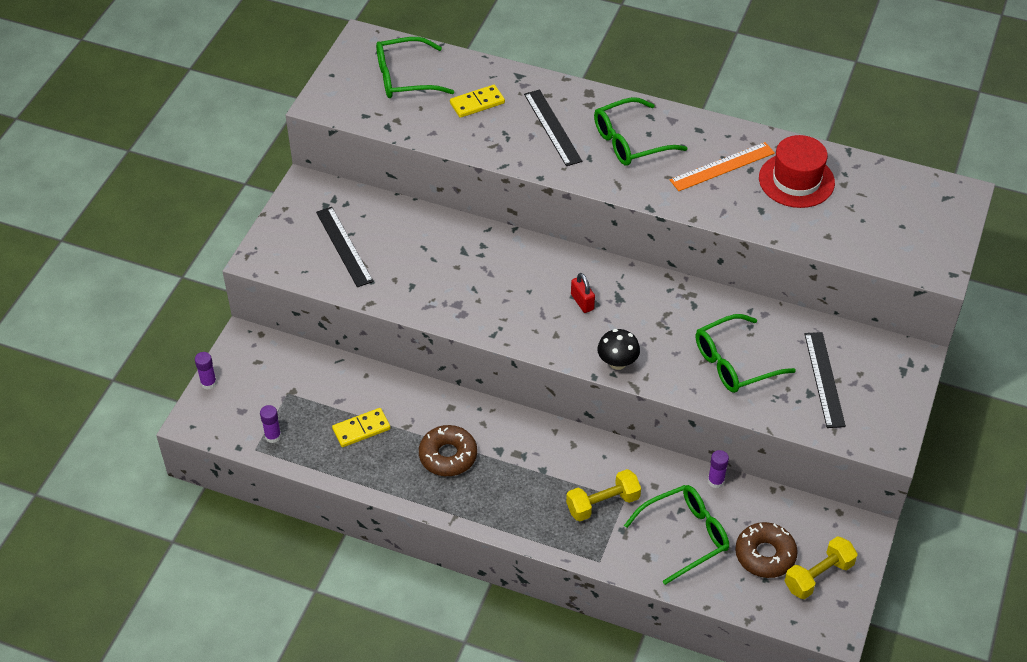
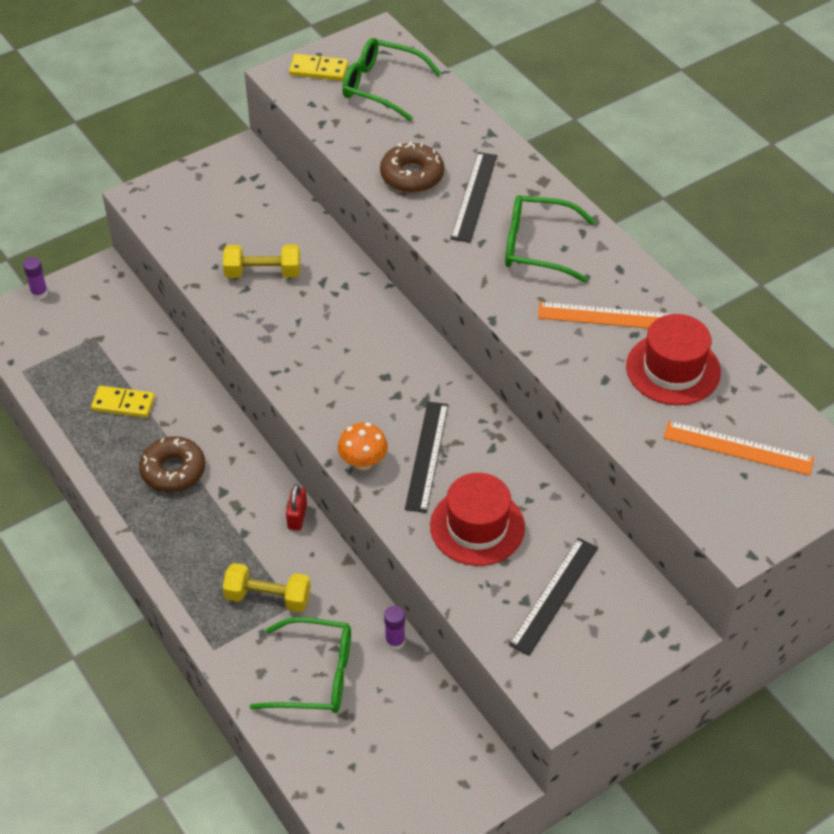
camera: 35 degrees right, 0 degrees up
(273, 436) = (46, 368): purple glue stick -> none
(344, 246) = (222, 223): black ruler -> black ruler (427, 456)
(477, 103) = (425, 140): yellow domino -> yellow domino (318, 70)
(582, 302) = (386, 387): red padlock -> red padlock (297, 516)
(617, 363) = (363, 462): black mushroom -> orange mushroom
(734, 363) = (477, 526): green glasses -> red hat
(765, 555) = (374, 742): brown donut -> brown donut (412, 175)
(818, 576) = (407, 797): yellow dumbbell -> yellow dumbbell (263, 273)
(883, 211) = (738, 448): none -> orange ruler

